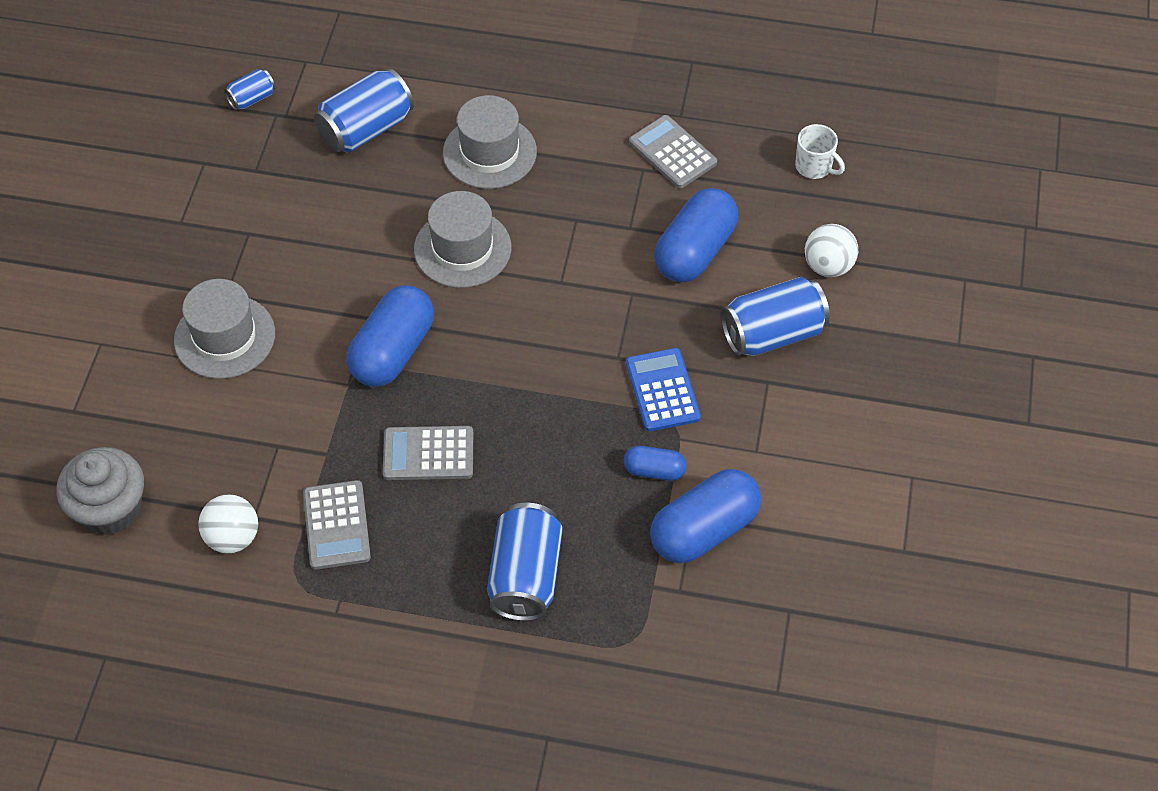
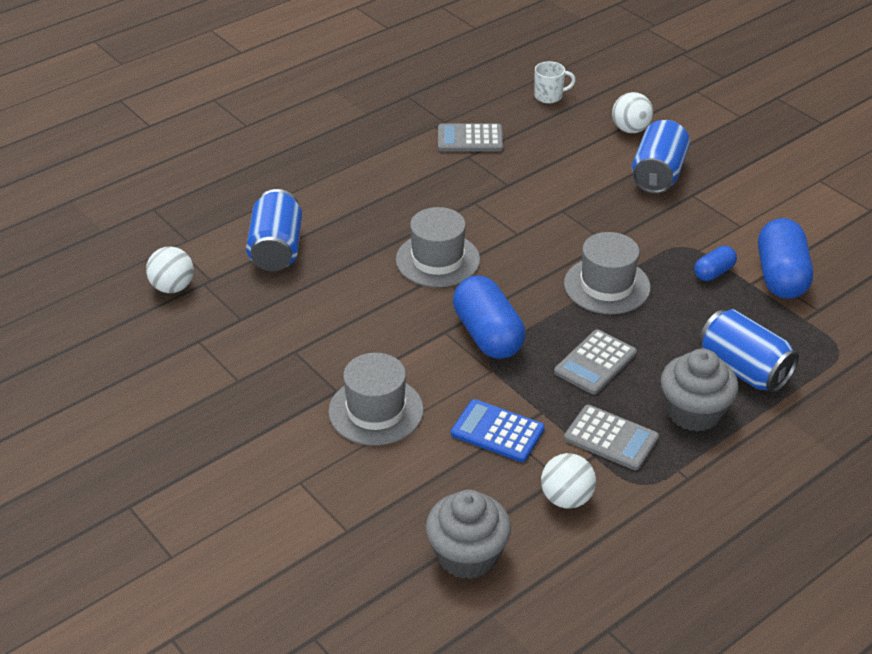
camera: 50 degrees left, 15 degrees down
(252, 99) = (173, 287): blue can -> white ball
(428, 569) = (694, 412): none -> grey cupcake
(489, 152) = (371, 208): grey hat -> grey hat (607, 286)
(662, 390) = (654, 237): blue calculator -> blue calculator (497, 431)
(695, 251) = (559, 170): blue capsule -> none

